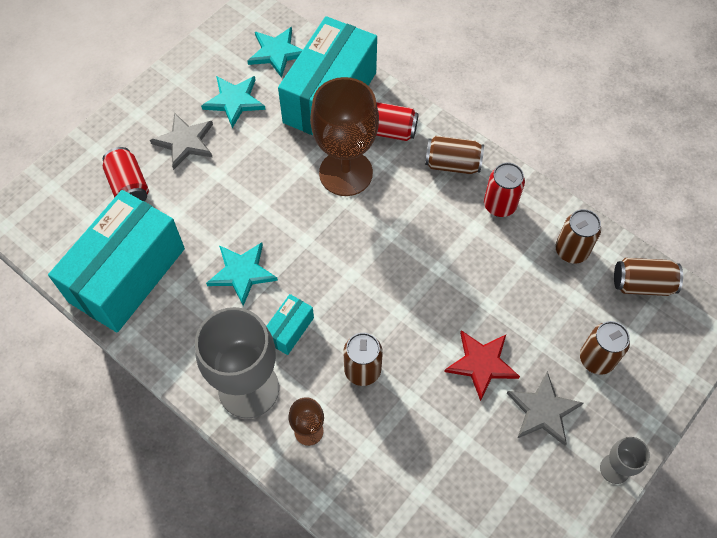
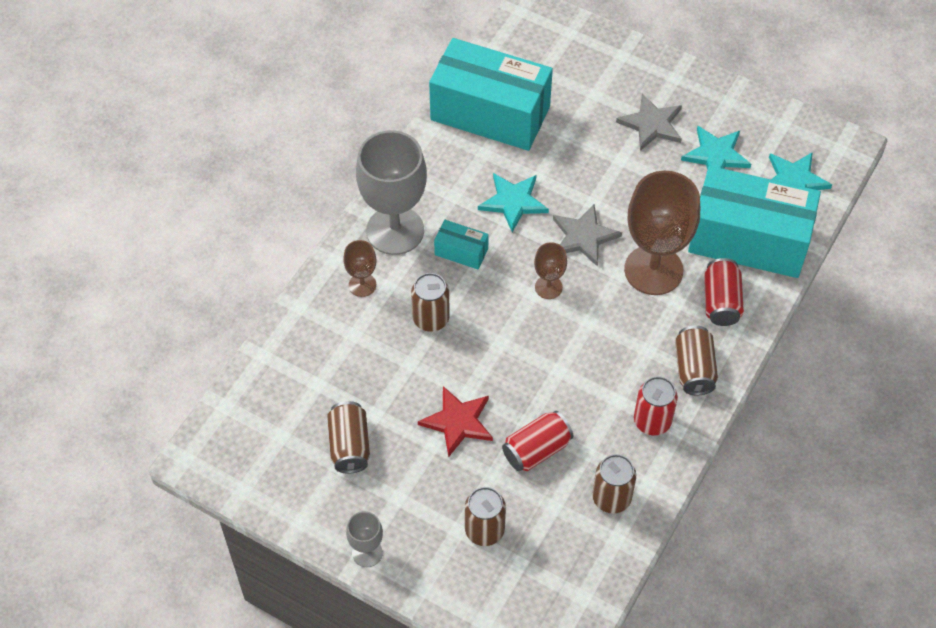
camera: 80 degrees right, 5 degrees down
(129, 186) = (586, 91): red can -> red can (536, 450)
(346, 260) = (548, 287): none -> brown goblet
(543, 410) = (417, 483): grey star -> grey star (584, 237)
(642, 284) = (585, 574): brown can -> brown can (349, 445)

